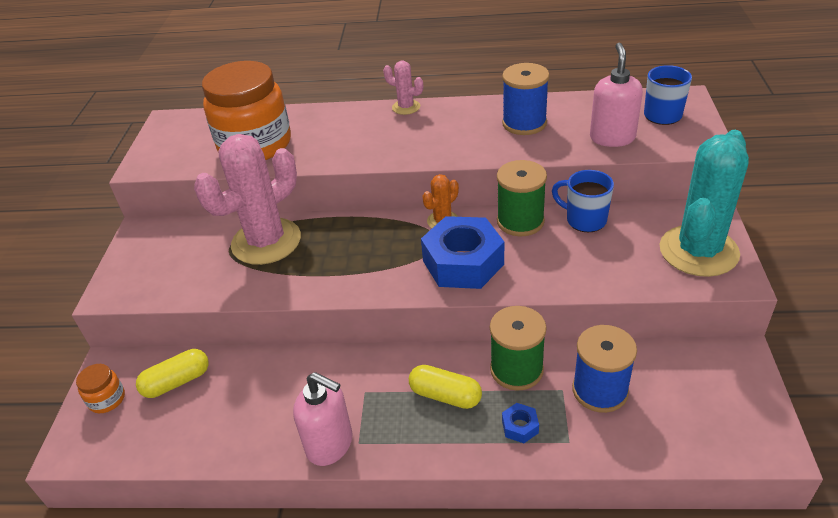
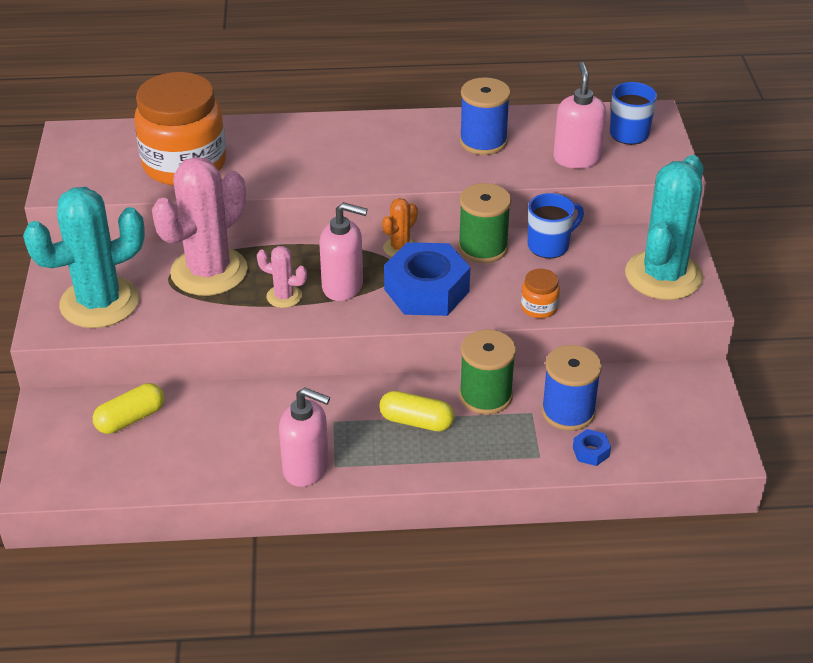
camera: 10 degrees left, 0 degrees up
(107, 399) = (58, 438): orange jar -> orange jar (539, 307)
(163, 270) = (99, 303): none -> turquoise cactus
(385, 257) = (343, 286): none -> pink soap dispenser
(406, 107) = (349, 121): pink cactus -> pink cactus (284, 296)
(520, 427) = (492, 446): blue nut -> blue nut (590, 452)
(584, 220) = (549, 245): blue mug -> blue mug turned 120 degrees clockwise

